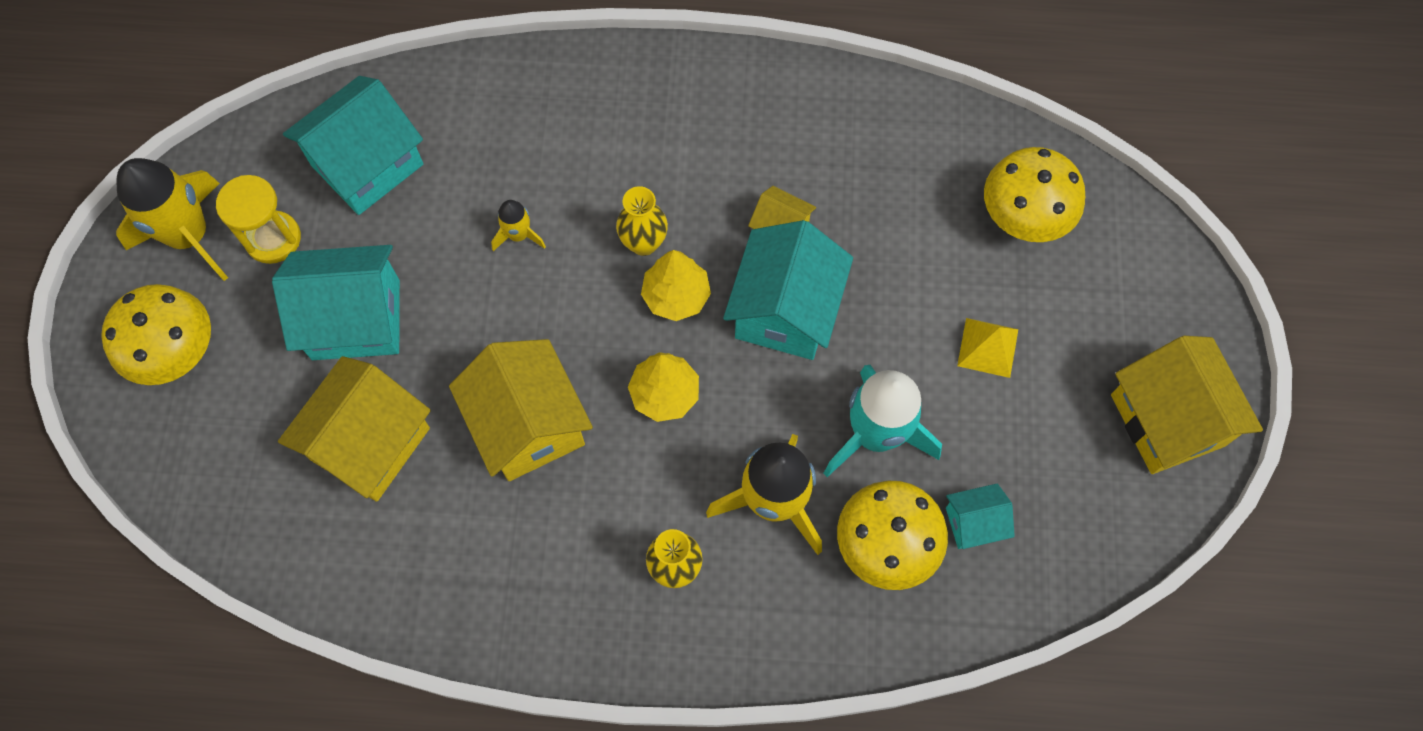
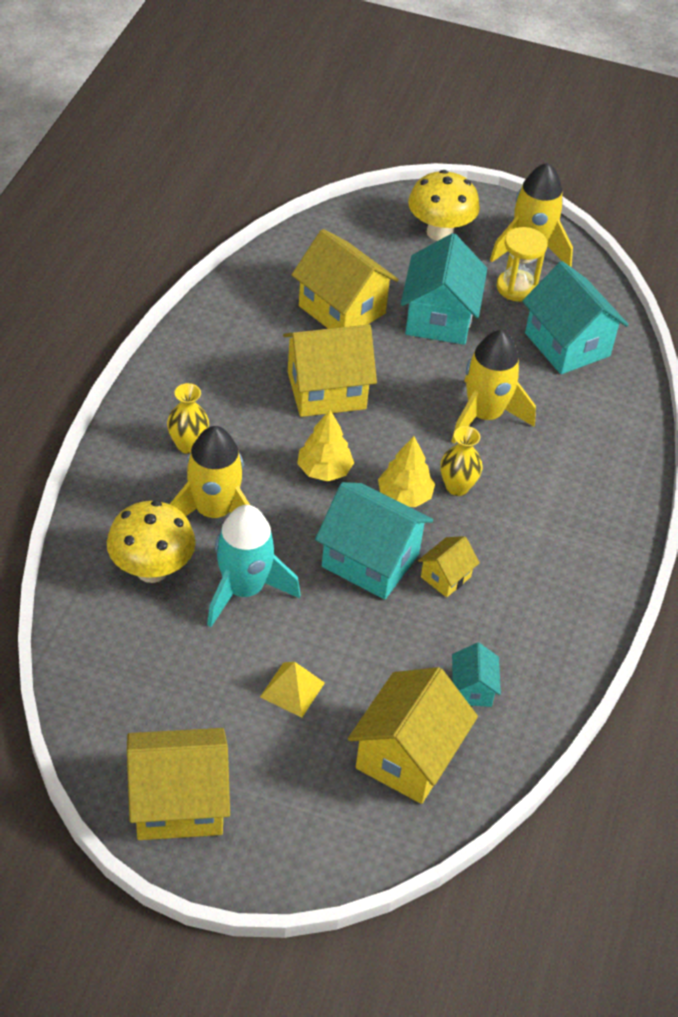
camera: 100 degrees right, 20 degrees down
(518, 235) = (484, 415): yellow rocket -> yellow rocket, size x2.09
(974, 523) = (146, 632): turquoise house -> turquoise house (472, 689)
(1022, 219) = (407, 756): yellow mushroom -> yellow house

